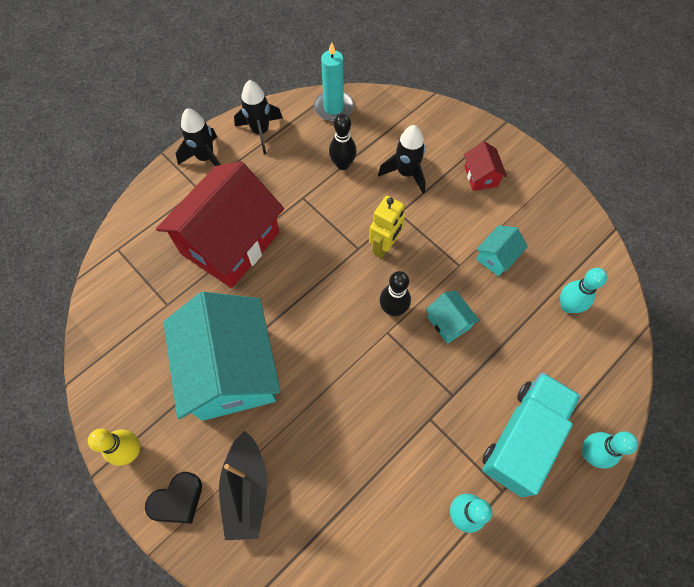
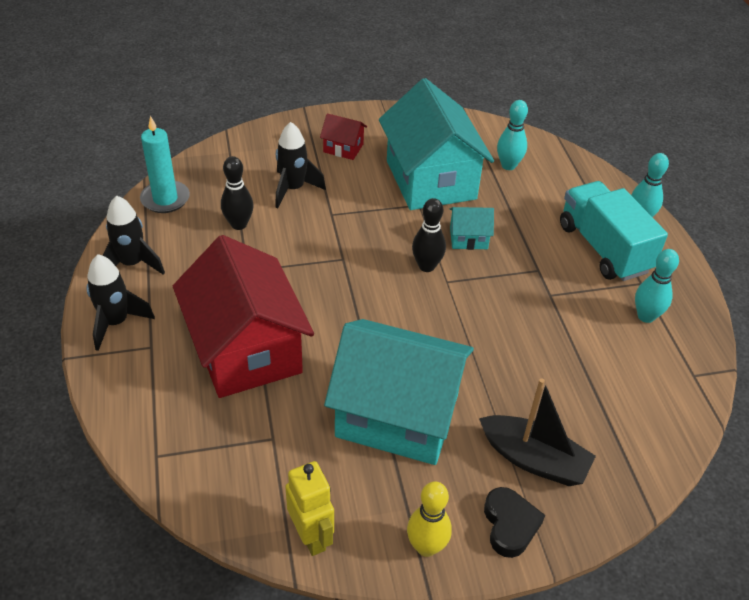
camera: 60 degrees left, 20 degrees down
(384, 246) = (357, 240): yellow robot -> yellow robot (311, 536)
(496, 257) = (431, 180): turquoise house -> turquoise house, size x2.39

